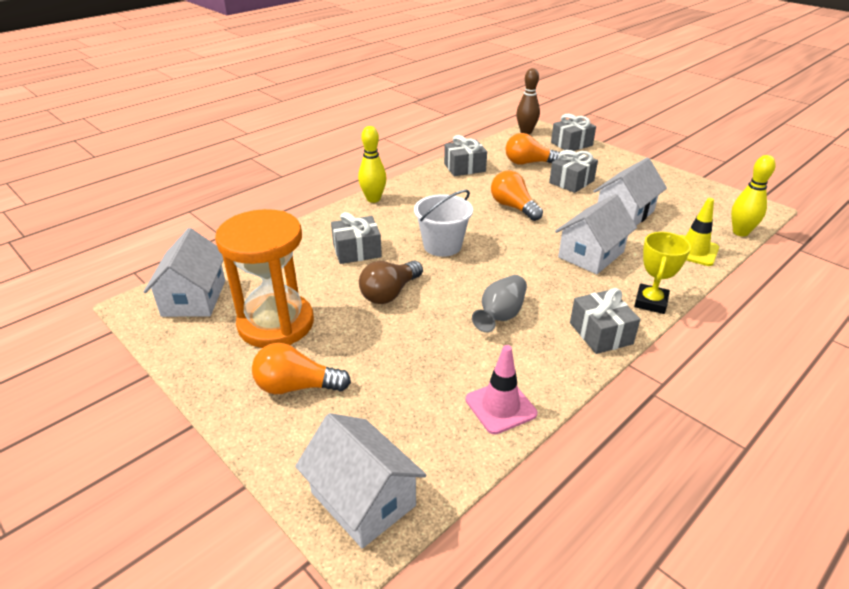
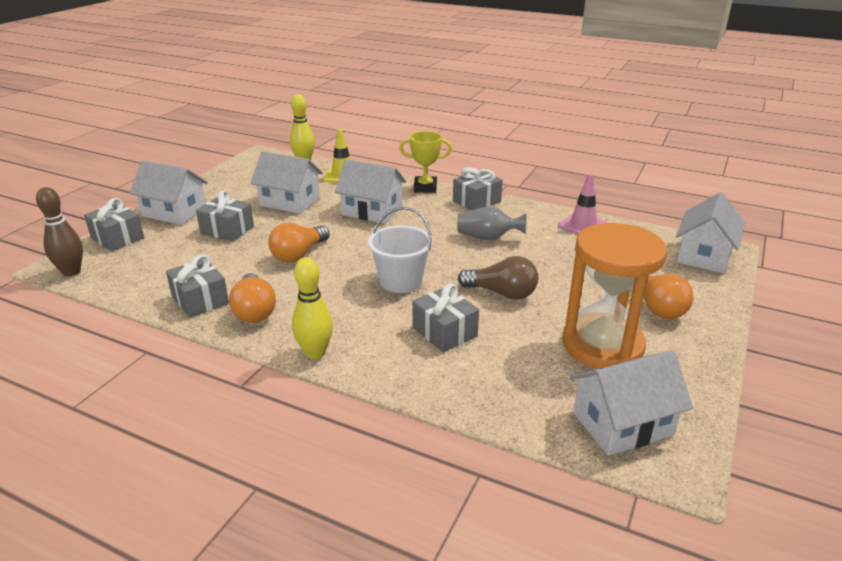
camera: 110 degrees left, 5 degrees down
(529, 163) = (179, 258): orange light bulb -> orange light bulb (254, 310)
(613, 163) = (174, 212): none -> white house

